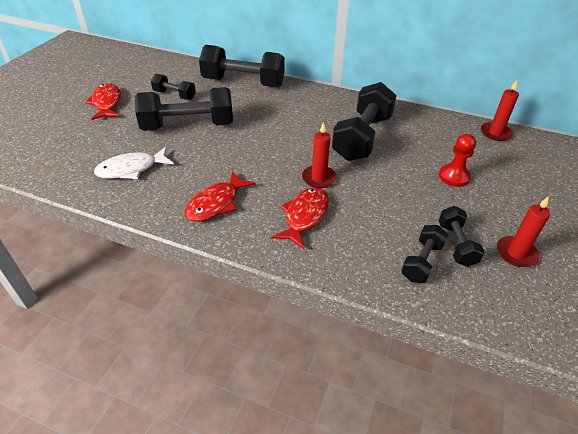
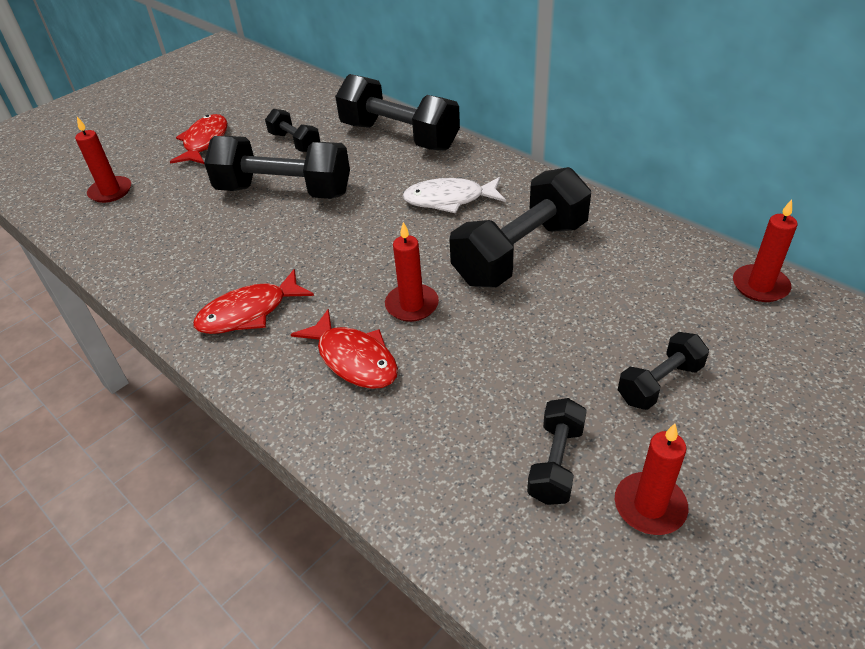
camera: 25 degrees right, 0 degrees up
(54, 145) = (110, 191): none -> red candle
(131, 169) = (177, 241): white fish -> white fish (449, 200)
(304, 216) = (354, 359): red fish -> red fish turned 90 degrees clockwise
(421, 262) = (480, 476): black dumbbell -> black dumbbell (659, 383)
(454, 176) = (630, 348): red pawn -> none

